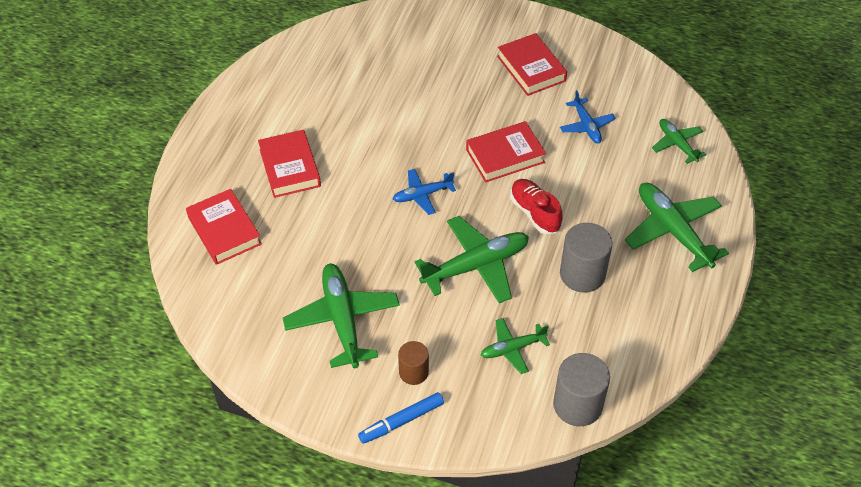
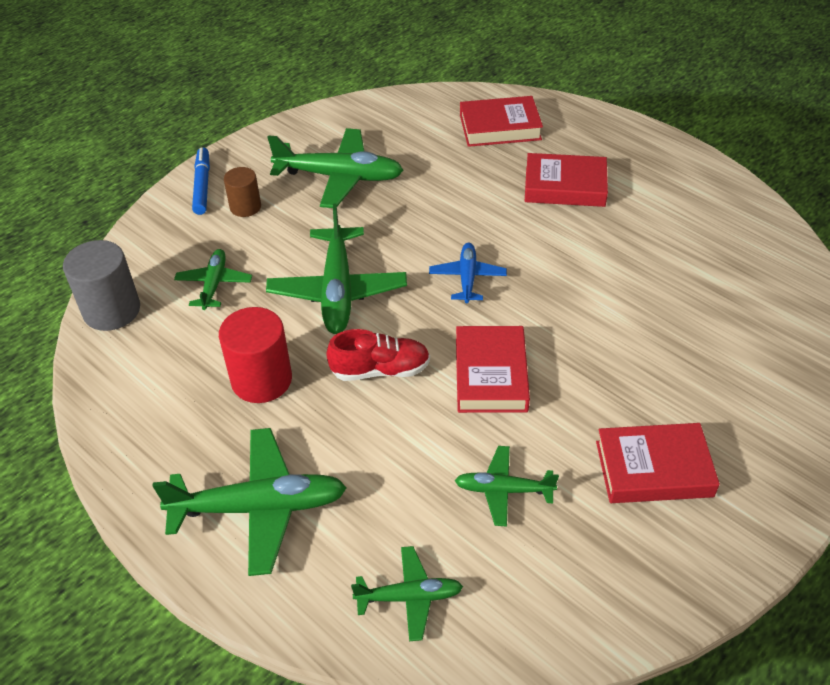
camera: 115 degrees right, 5 degrees down
(582, 274) = (261, 380): grey cylinder -> red cylinder
(586, 126) = (503, 490): blue plane -> green plane

